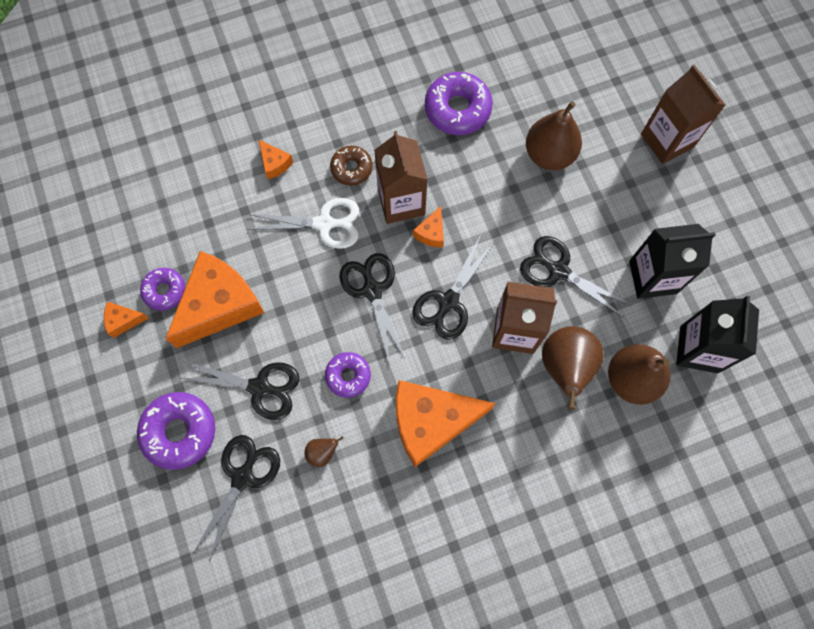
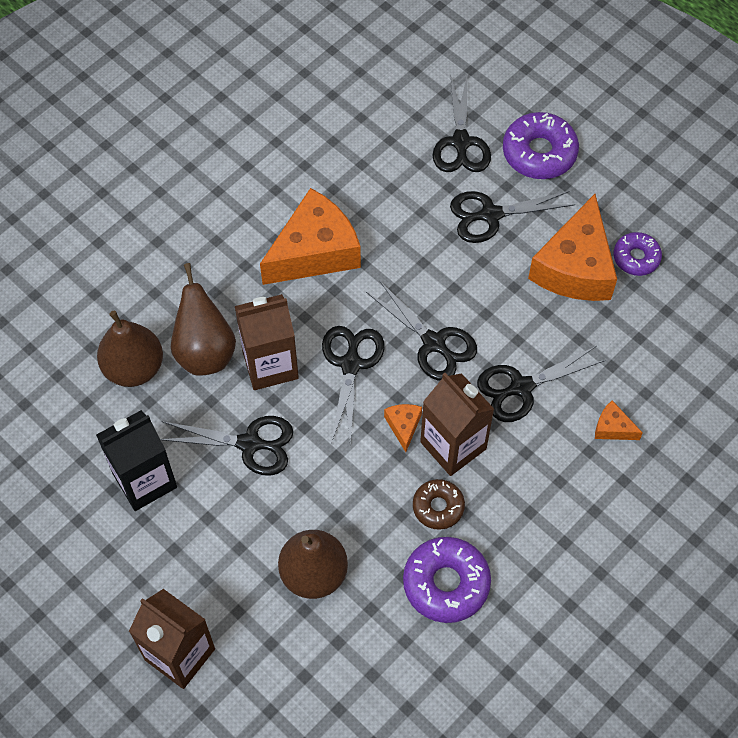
camera: 155 degrees right, 10 degrees down
(123, 320) = (655, 217): orange cheese -> none
(322, 452) = (402, 188): brown pear -> none
(324, 223) = (521, 387): white scissors -> black scissors
(348, 376) = (414, 257): purple donut -> none
(351, 168) = (527, 459): brown donut -> brown donut (438, 507)
(698, 349) = (72, 425): black carton -> none

